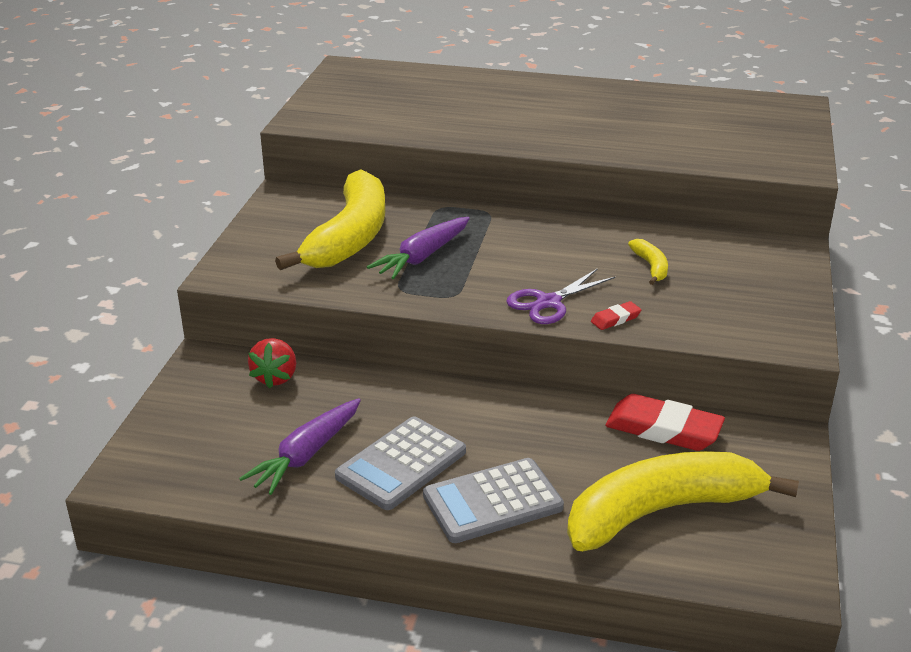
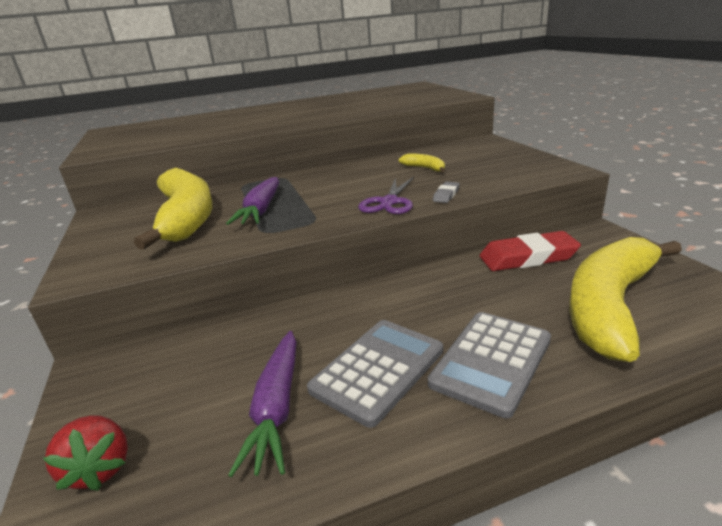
camera: 30 degrees left, 5 degrees down
(275, 377) = (183, 352): red strawberry -> red strawberry (100, 468)
(401, 464) = (378, 370): grey calculator -> grey calculator turned 150 degrees counterclockwise
(615, 319) = (446, 195): red eraser -> grey eraser

